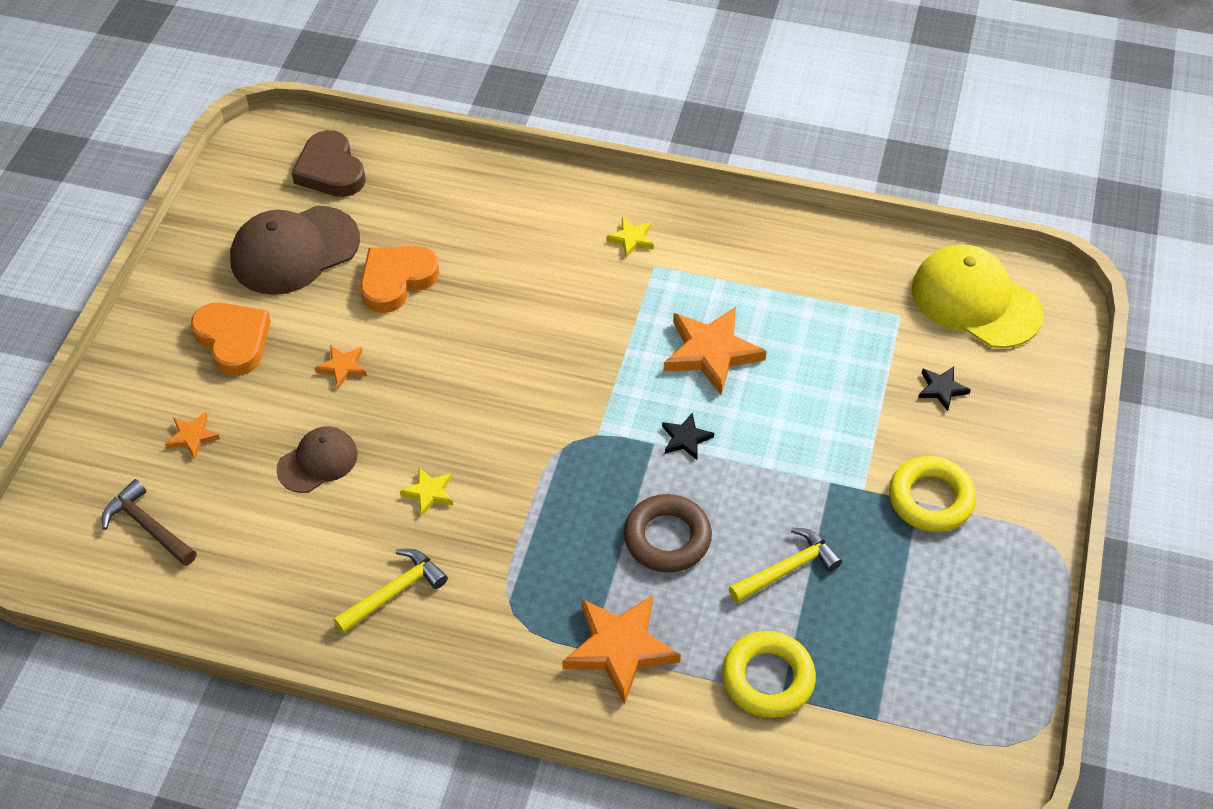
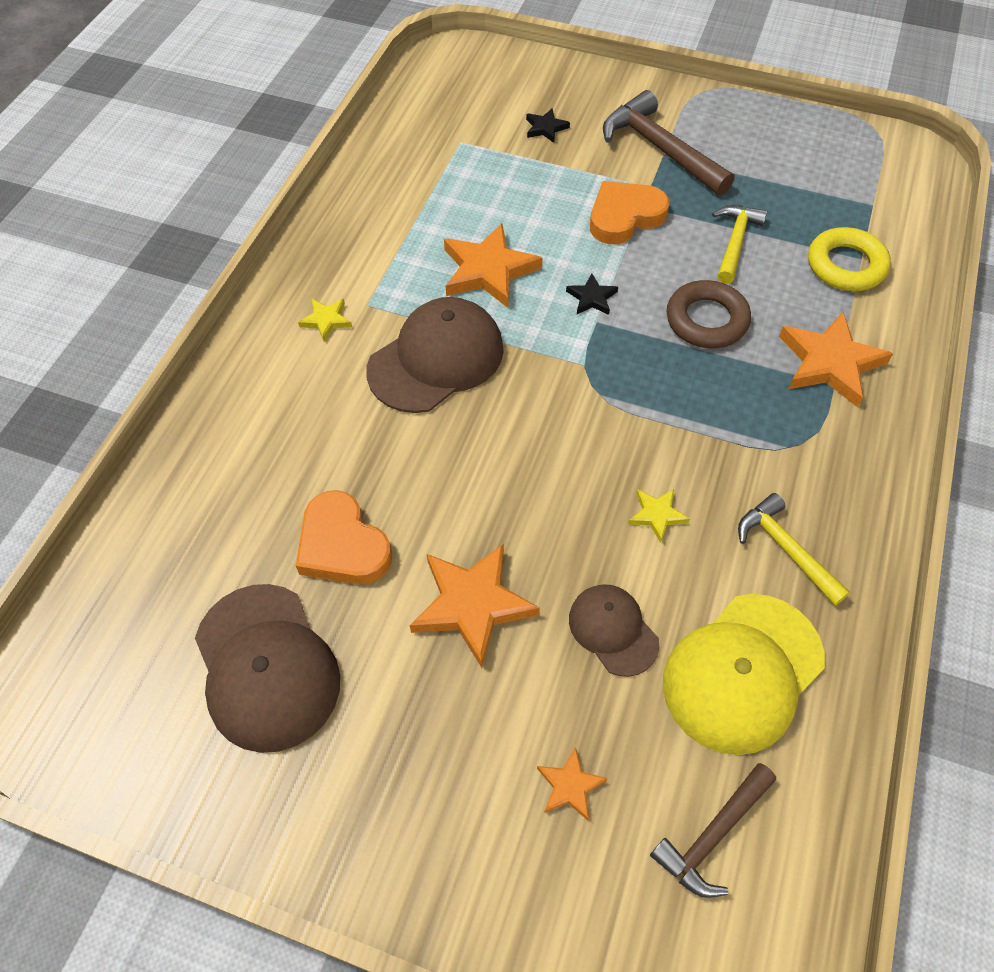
camera: 85 degrees left, 5 degrees up
(233, 340) = (412, 740): orange heart -> orange heart (624, 216)
(330, 170) = (129, 624): brown heart -> none
(343, 367) = (472, 604): orange star -> orange star, size x2.01
(593, 322) = (436, 359): none -> brown cap
(787, 569) = (735, 242): yellow hammer -> yellow hammer turned 45 degrees clockwise
(930, 499) = (660, 149): yellow ring -> brown hammer
(975, 301) = (451, 96): yellow cap -> yellow cap (742, 672)

